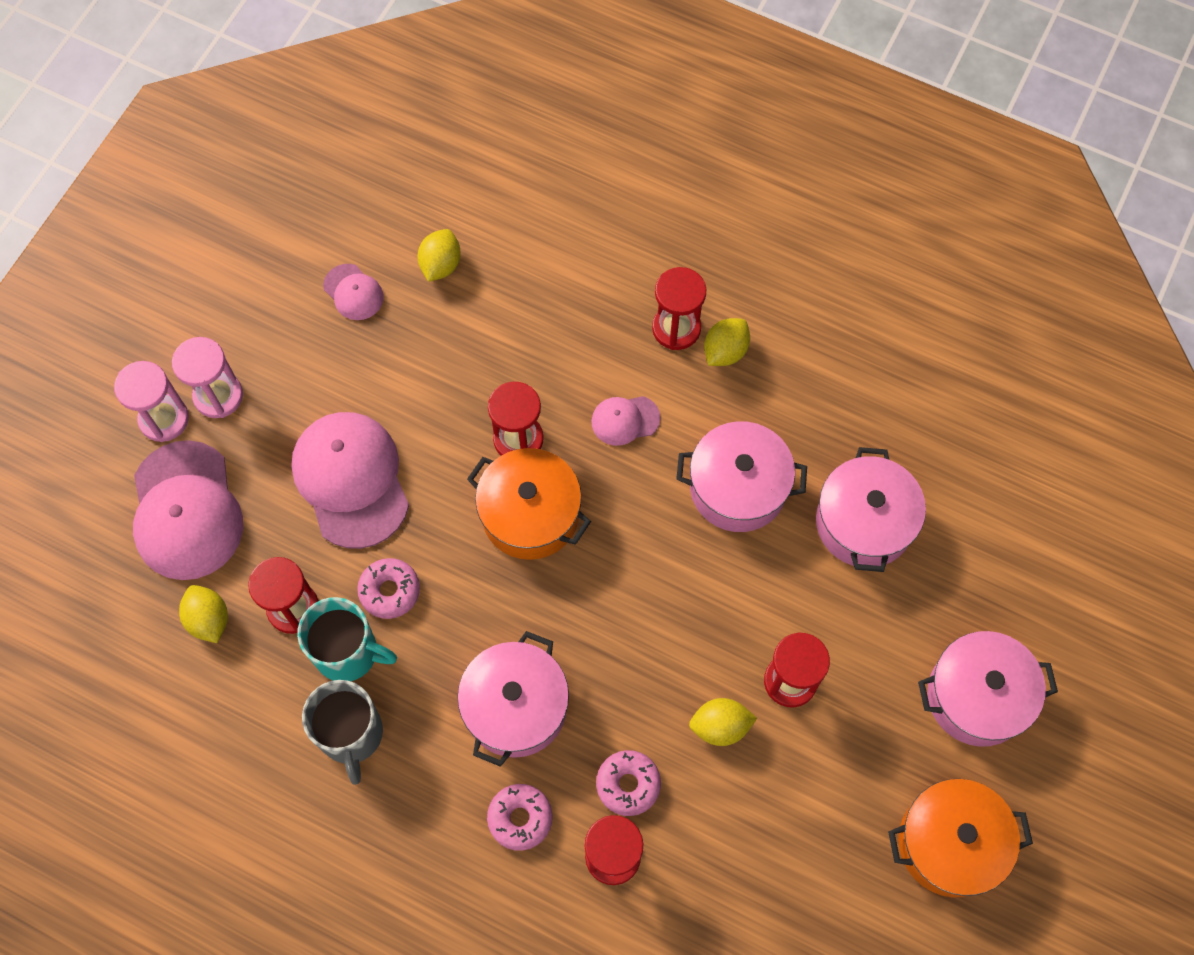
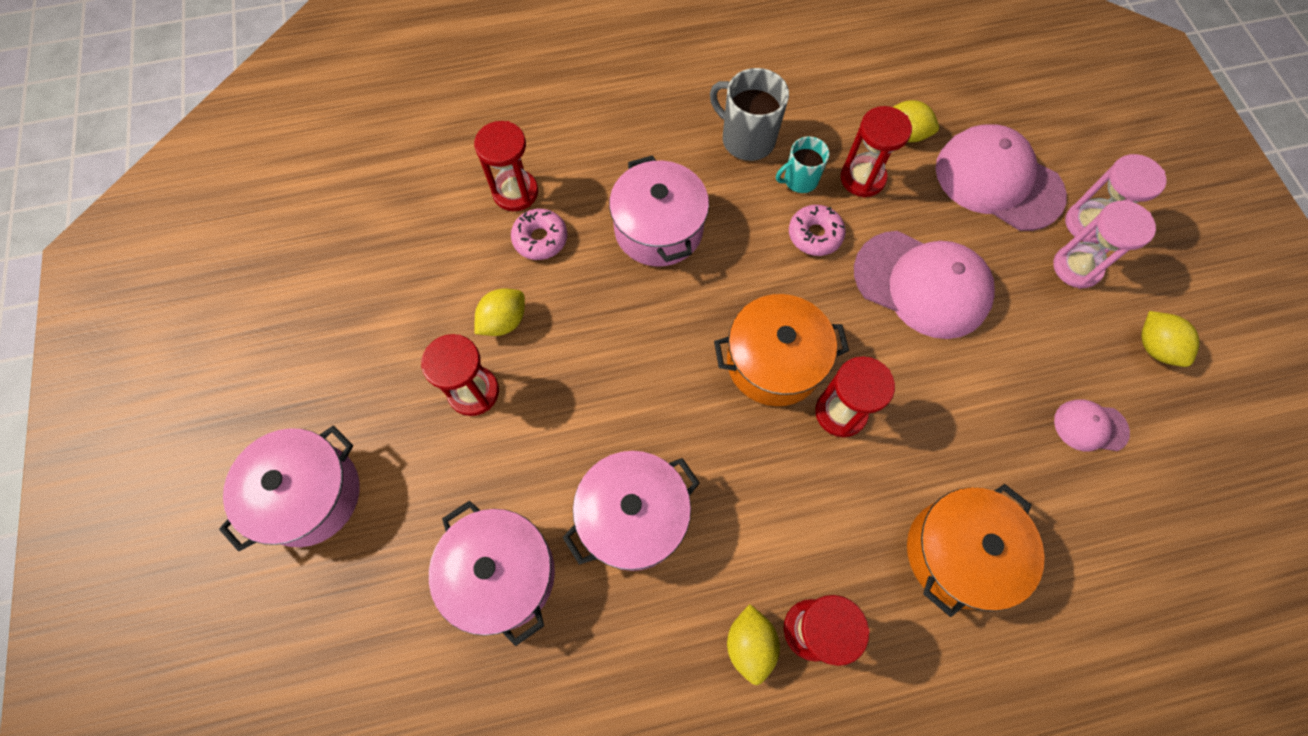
camera: 140 degrees right, 0 degrees up
(348, 652) = (799, 180): turquoise mug -> turquoise mug, size x0.63
(441, 265) = (1058, 512): yellow lemon -> yellow lemon (1154, 347)
(520, 818) = (595, 171): pink donut -> none
(625, 420) = (775, 500): pink cap -> none
(950, 843) = (273, 367): orange pot -> orange pot (958, 553)

